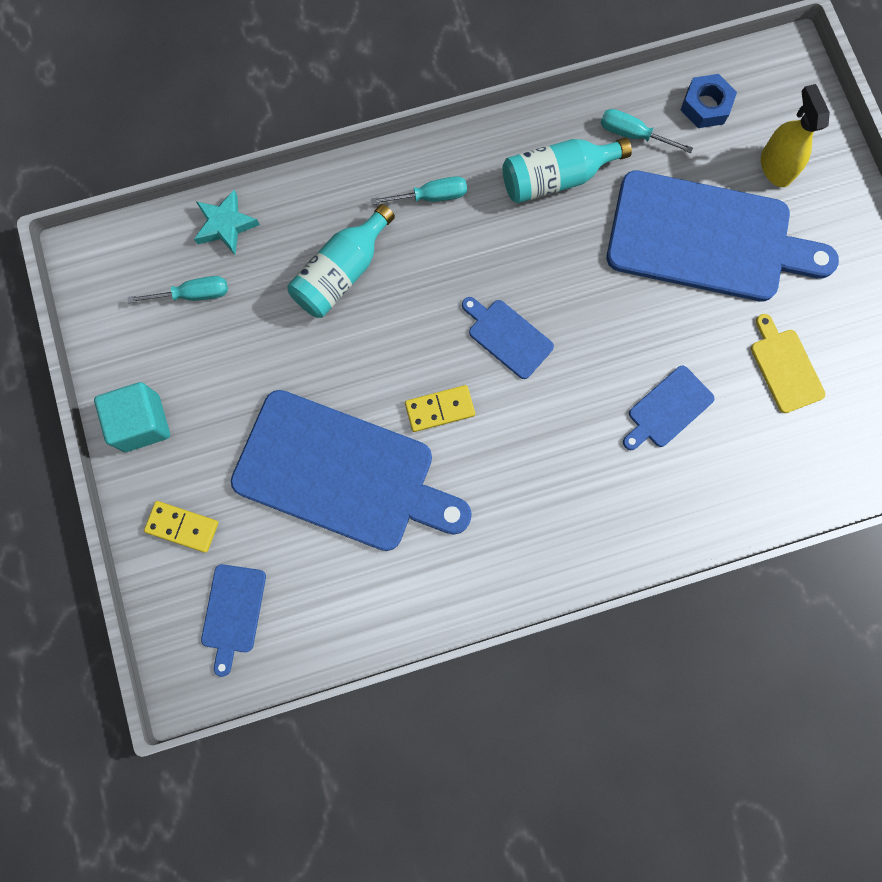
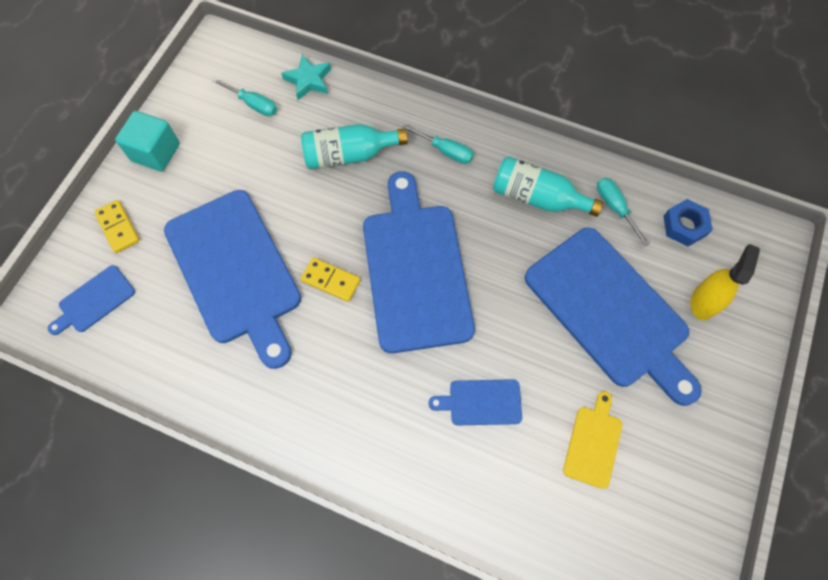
camera: 40 degrees right, 10 degrees down
(507, 337) = (415, 270): blue cutting board -> blue cutting board, size x2.27

